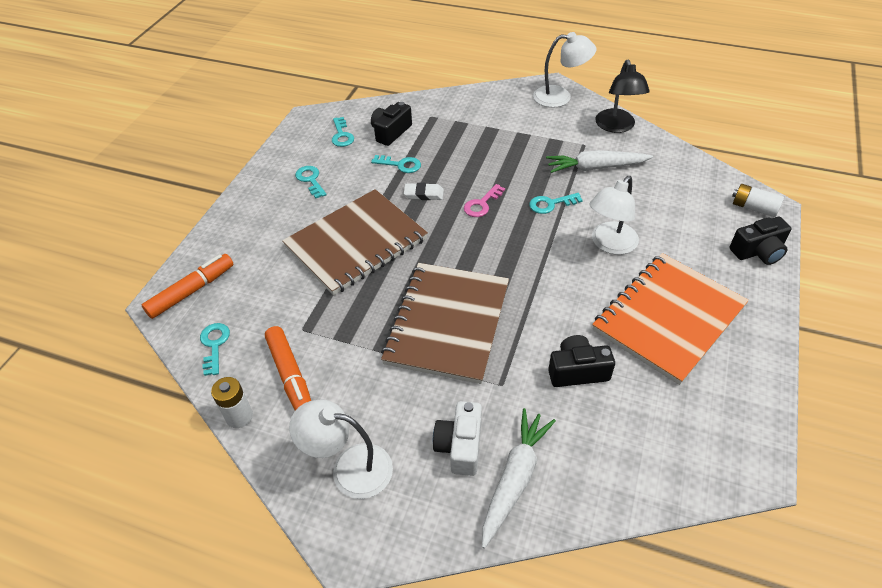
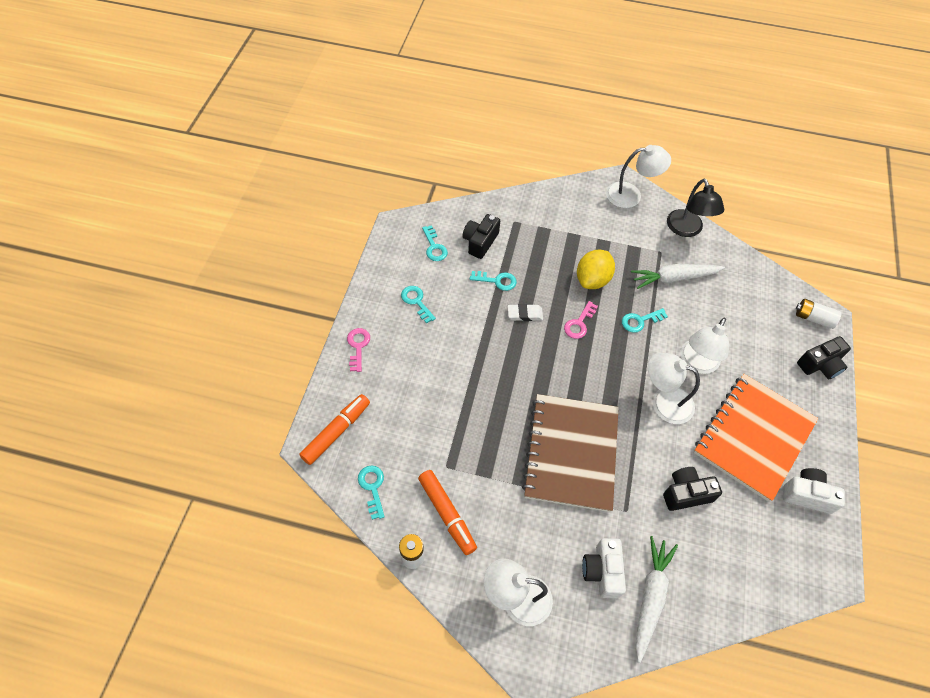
camera: 10 degrees left, 10 degrees up
(238, 216) = (358, 346): none -> pink key
(356, 243) = (474, 372): brown notebook -> none
(504, 166) = (592, 280): none -> yellow lemon
(565, 279) = (663, 402): none -> white lamp
(729, 381) = (807, 495): none -> white camera

